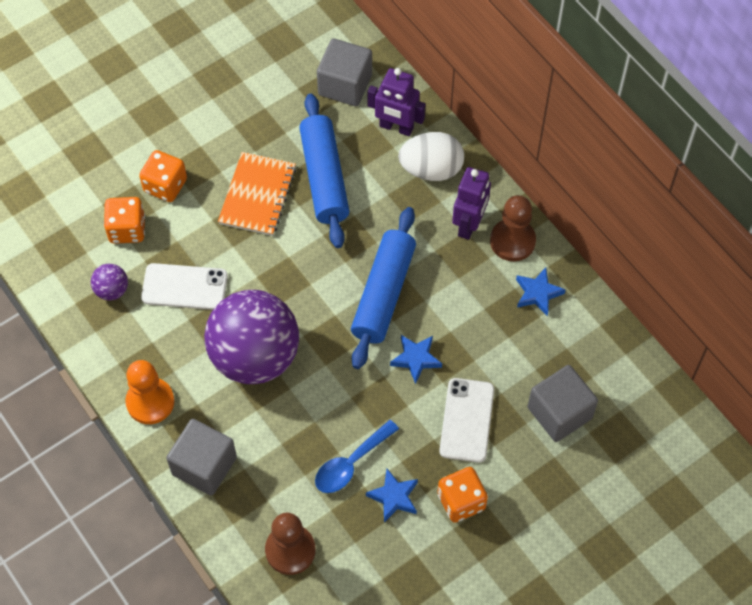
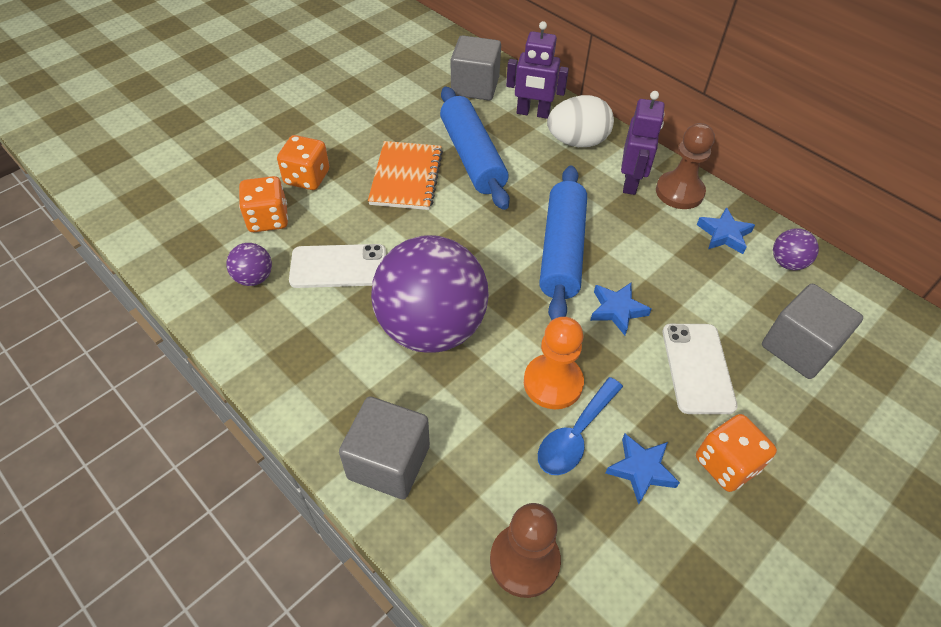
camera: 10 degrees left, 10 degrees down
(150, 402) = (310, 392): orange pawn -> orange pawn (553, 383)
(584, 330) = (787, 263): none -> purple ball

